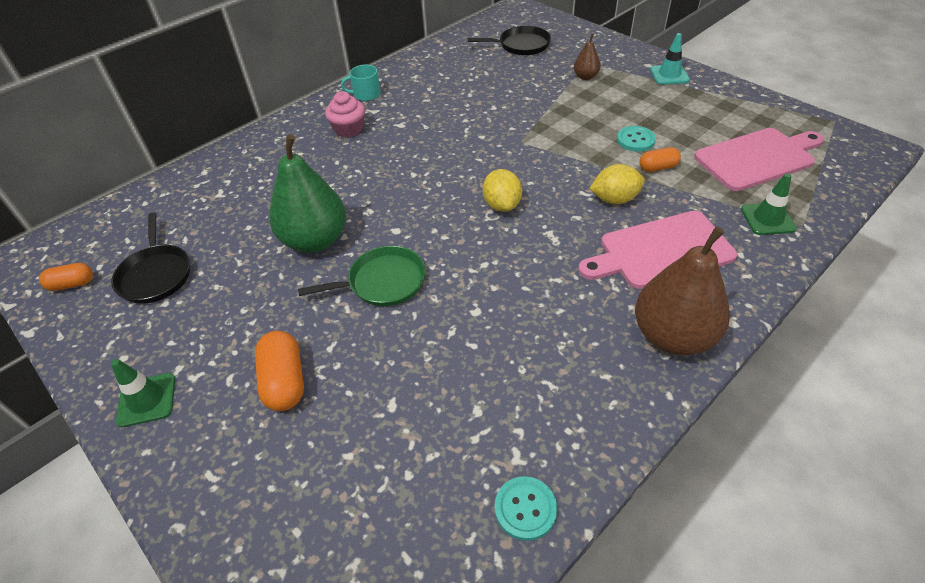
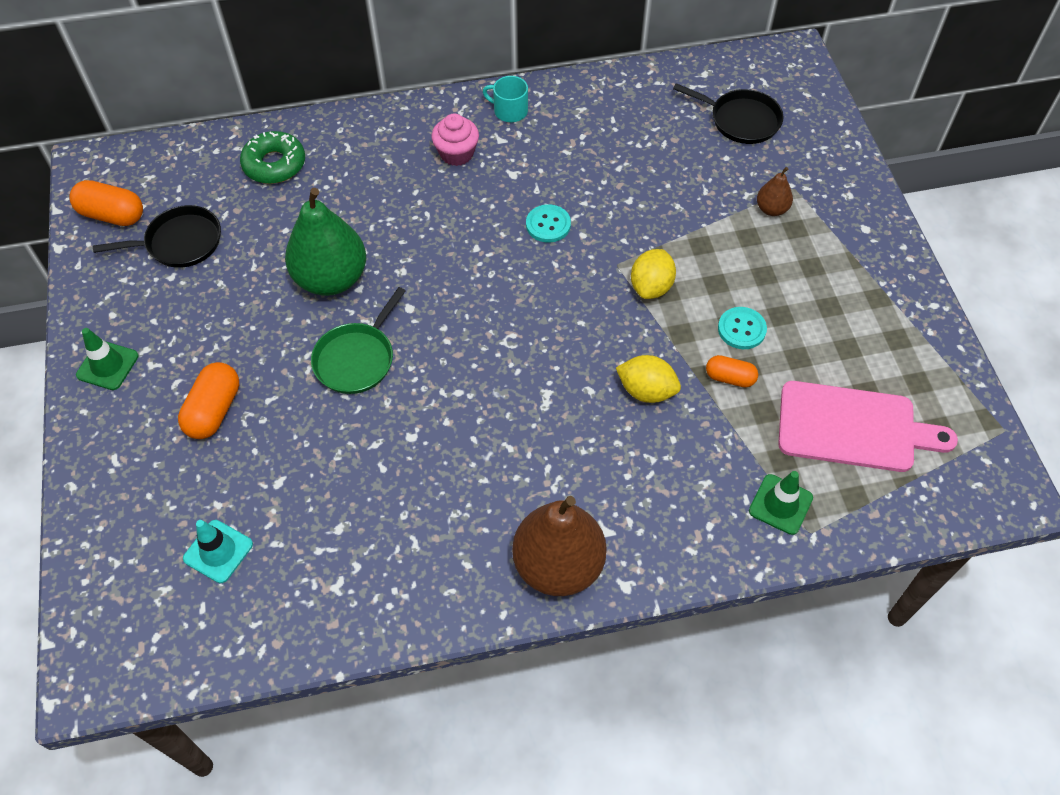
camera: 30 degrees right, 10 degrees up
(72, 284) = (112, 215): orange capsule -> orange capsule, size x1.58
(156, 275) = (180, 242): black pan -> black pan turned 120 degrees counterclockwise
(205, 191) = (274, 164): none -> green donut
(383, 282) = (356, 359): green pan -> green pan turned 105 degrees clockwise
(502, 205) = (529, 334): yellow lemon -> yellow lemon (651, 287)
(525, 509) = (310, 628): turquoise button -> turquoise button (548, 225)
(660, 251) = (634, 475): pink cutting board -> none
(669, 75) = (875, 258): turquoise traffic cone -> turquoise traffic cone (218, 551)

